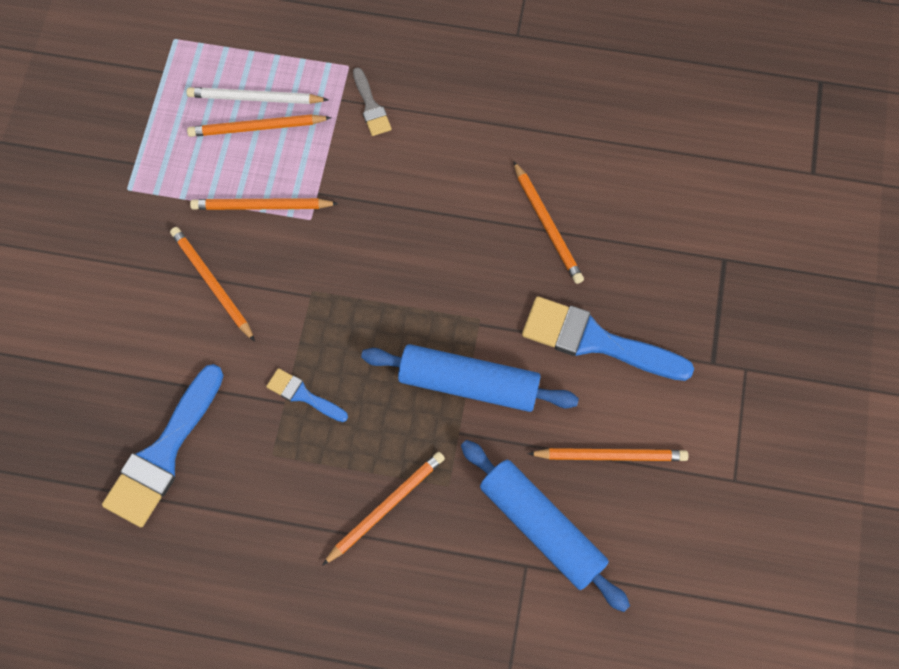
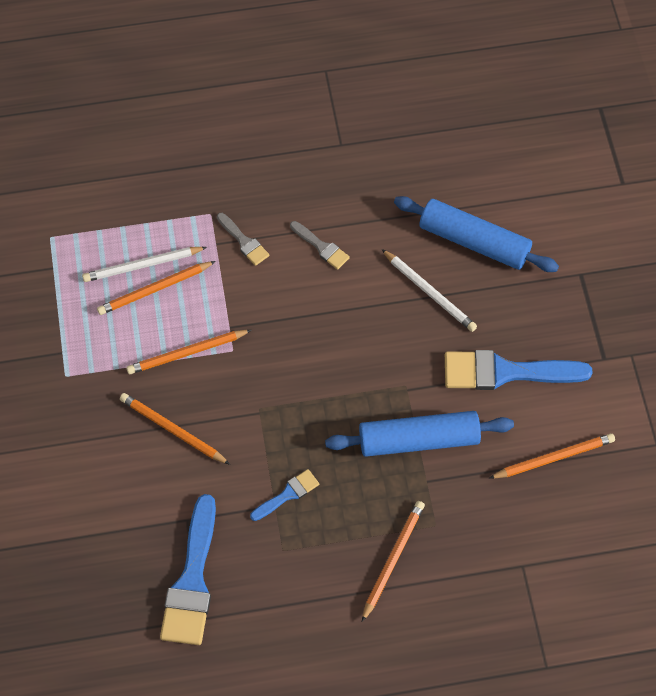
camera: 20 degrees left, 5 degrees down
(303, 395) = (287, 494): blue brush -> blue brush turned 135 degrees clockwise
(451, 138) = (321, 247): none -> grey brush
(541, 528) = (523, 533): blue rolling pin -> blue rolling pin (474, 242)
(547, 225) = (429, 292): orange pencil -> white pencil

